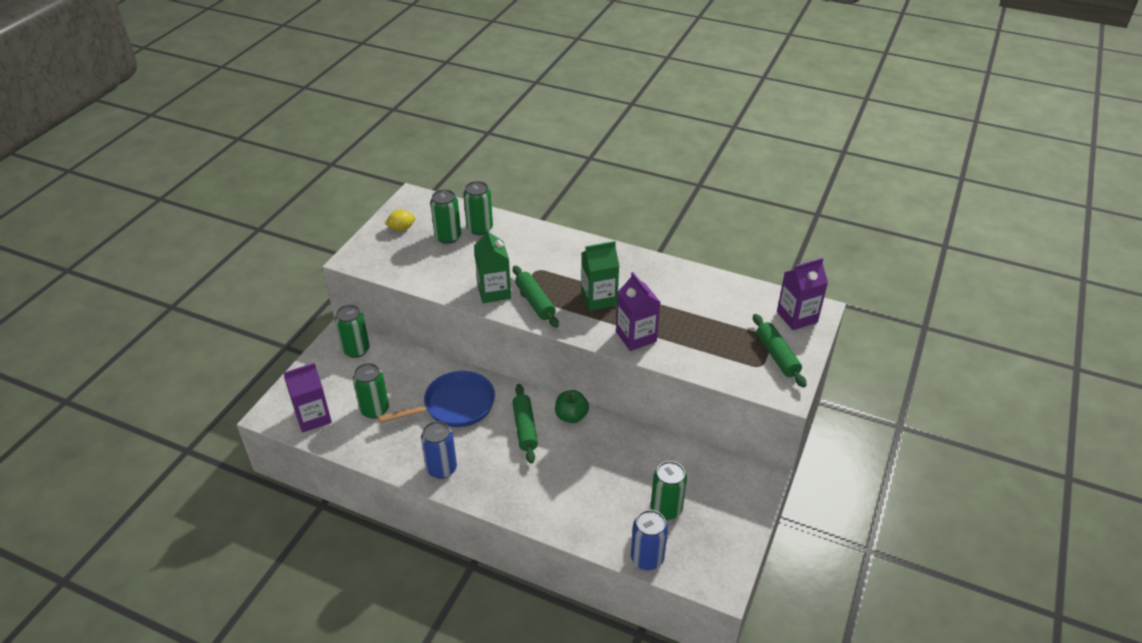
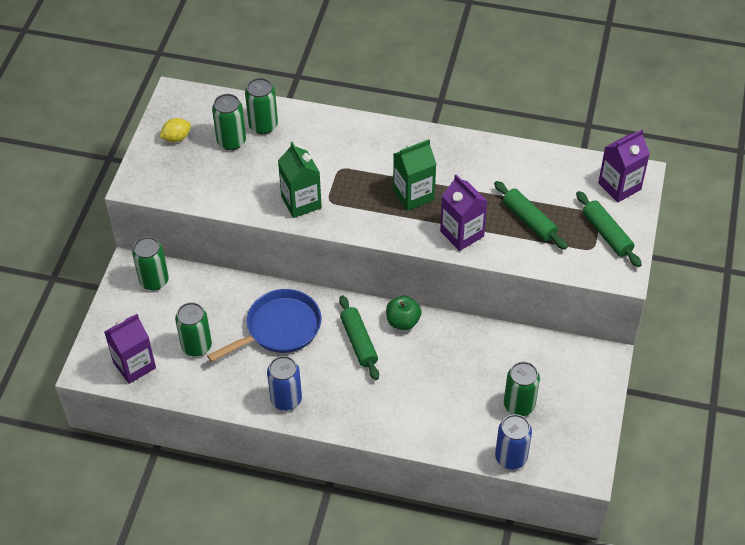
camera: 10 degrees left, 10 degrees up
(535, 302) = (347, 208): green rolling pin -> green rolling pin (529, 220)

